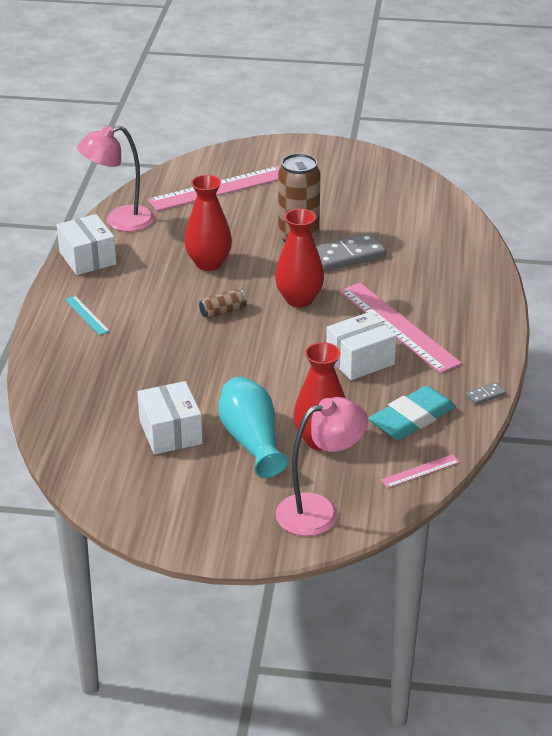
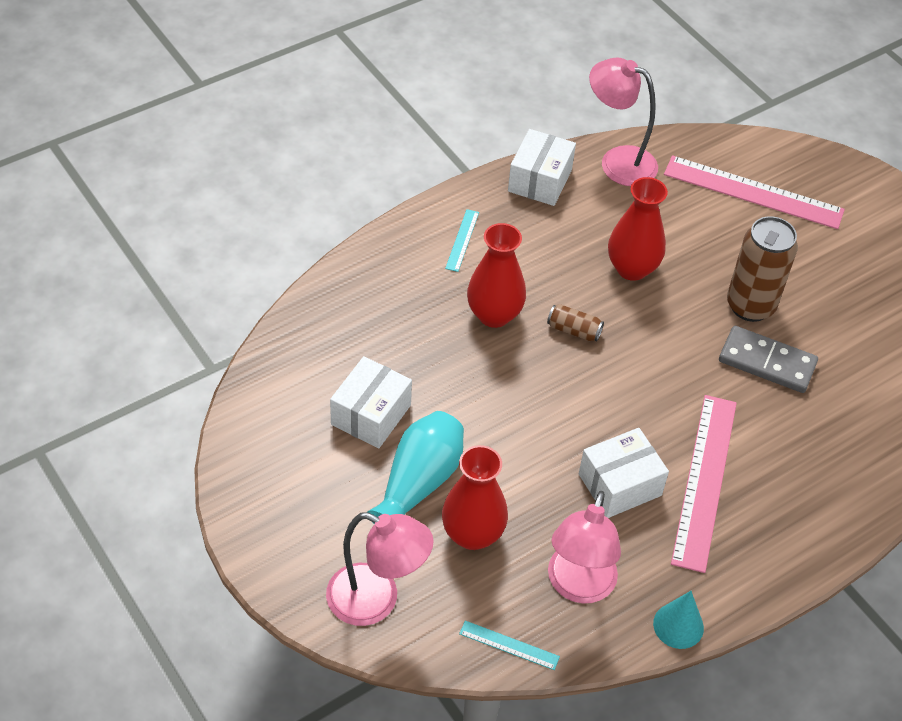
camera: 45 degrees right, 15 degrees up
(299, 299) = (657, 373): red vase -> red vase (494, 315)
(360, 360) = (619, 485): white box -> white box turned 45 degrees counterclockwise
(412, 418) = (578, 586): turquoise eraser -> pink lamp
(420, 471) = (509, 645): pink ruler -> turquoise ruler
(485, 395) = (678, 625): grey domino -> turquoise cone

